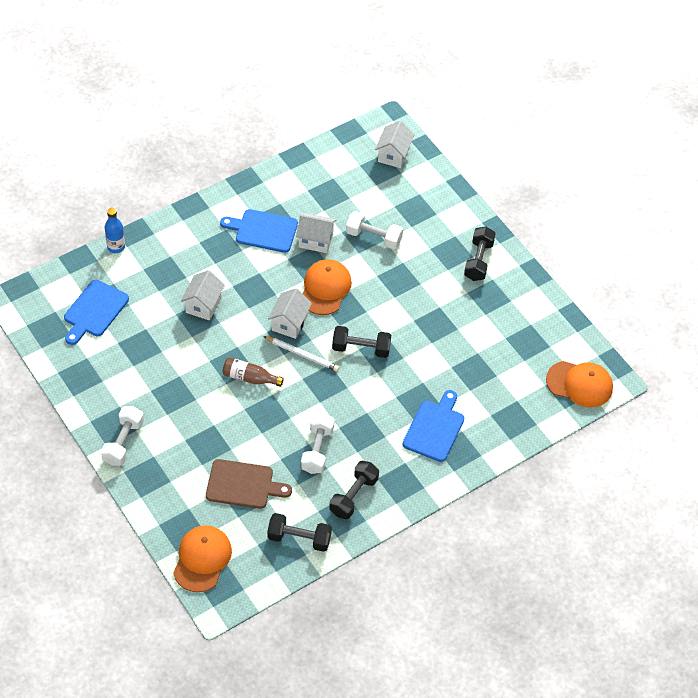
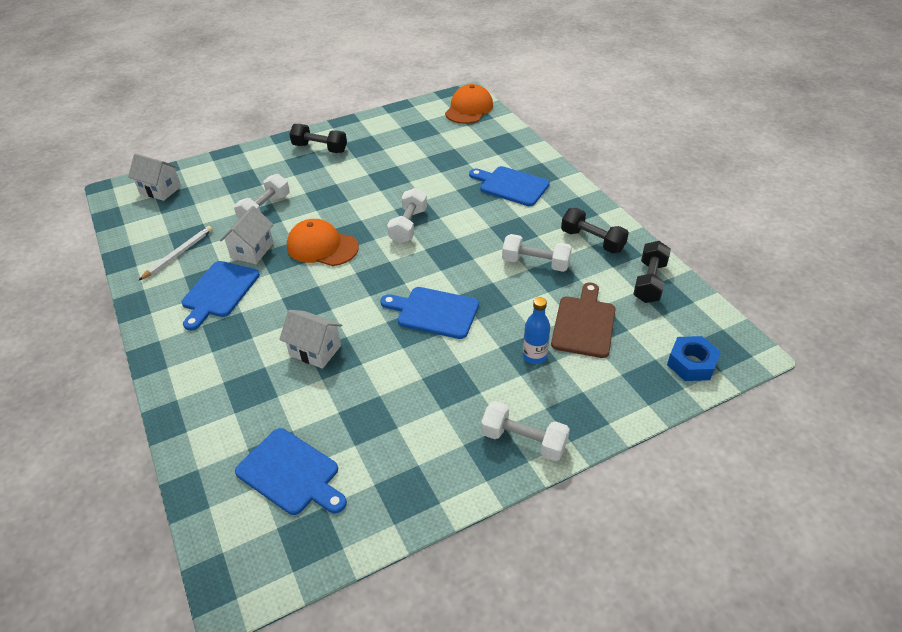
camera: 80 degrees left, 10 degrees down
(116, 247) = (182, 444): blue bottle -> blue bottle (534, 356)
(202, 559) = (691, 363): orange cap -> blue nut
(249, 378) = (434, 312): brown bottle -> blue cutting board
(289, 323) = (362, 276): white house -> none
(302, 355) = (408, 268): white pencil -> white pencil (178, 254)
(361, 348) = (408, 226): black dumbbell -> white dumbbell

